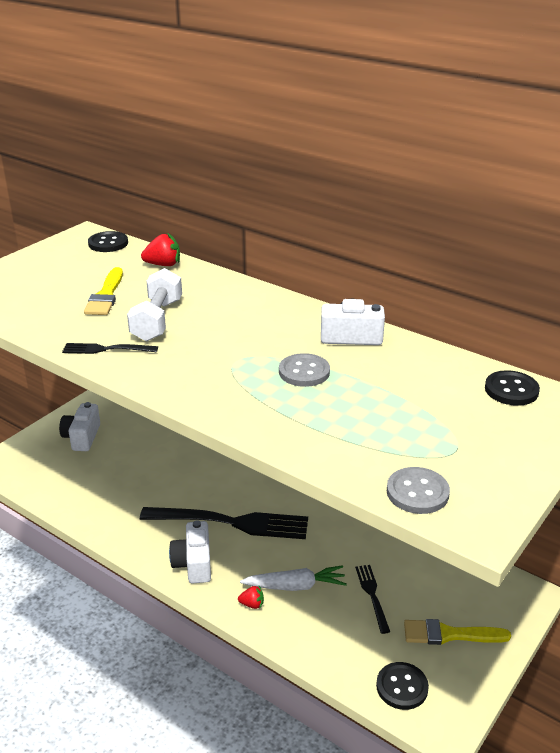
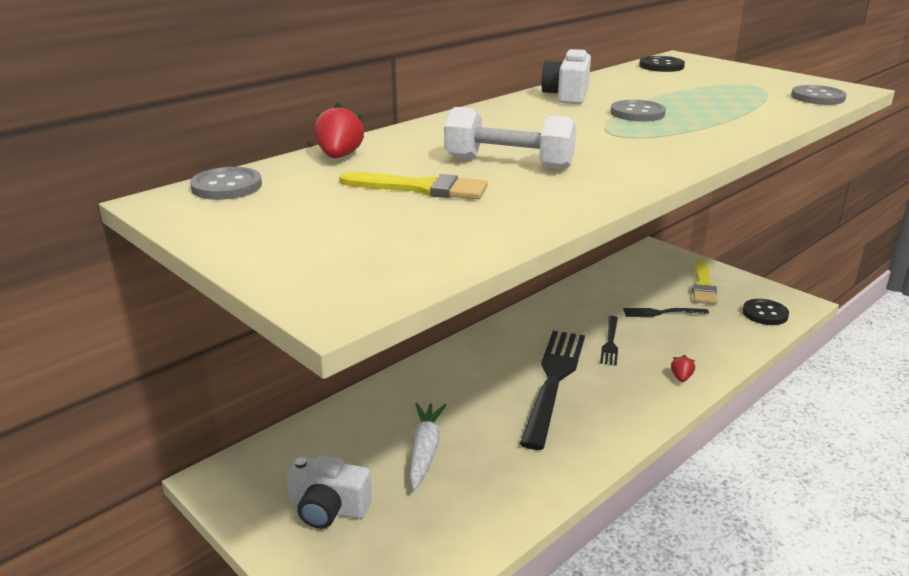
camera: 80 degrees left, 5 degrees down
(106, 349) = (584, 188): black fork -> black fork (610, 342)
(108, 243) = (226, 186): black button -> grey button
(193, 563) = (621, 412): white camera -> none
(295, 586) = (653, 350): white carrot -> white carrot (425, 450)

